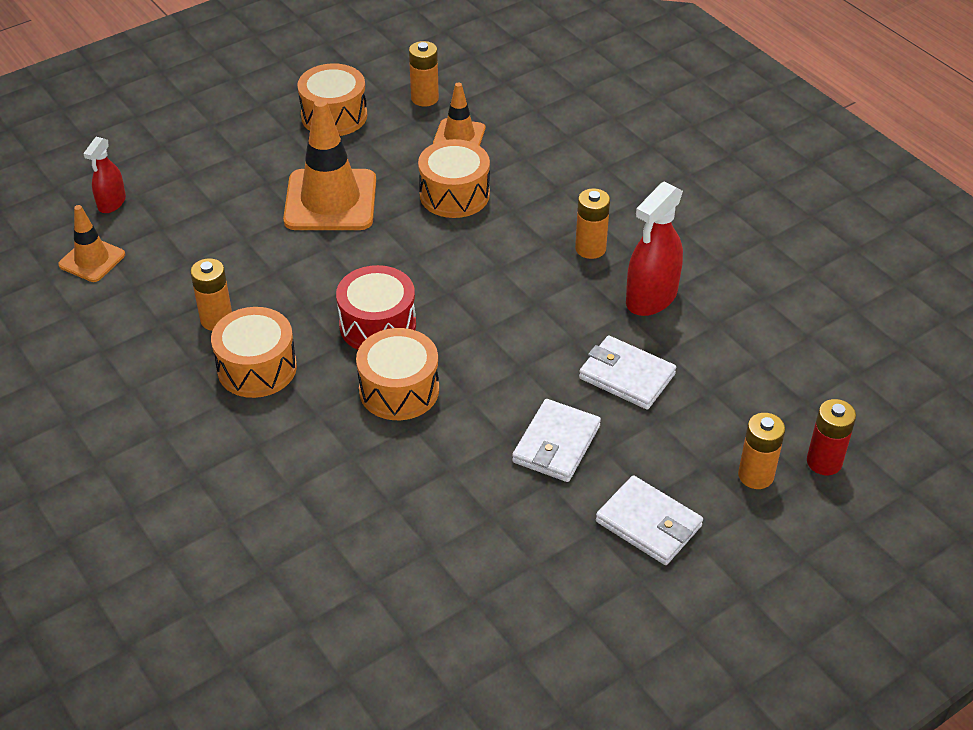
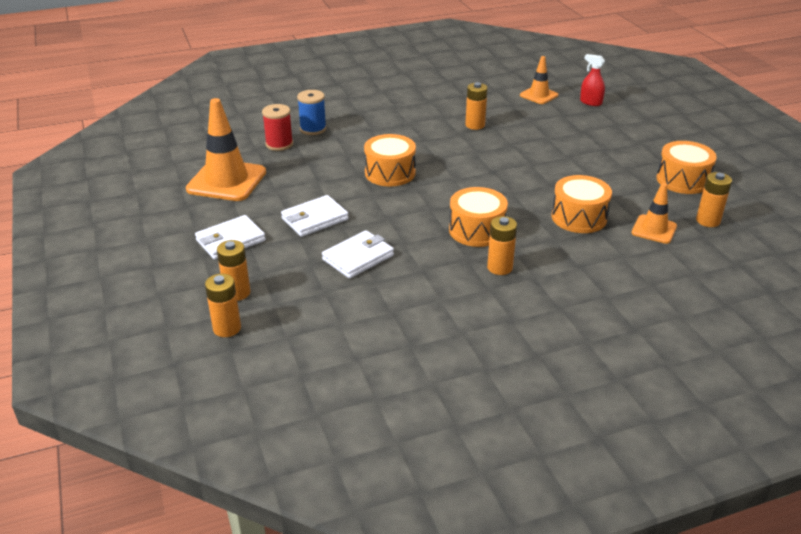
camera: 105 degrees right, 10 degrees down
(257, 368) = (429, 133): orange drum -> orange drum (477, 230)
(273, 525) = (313, 129): none -> blue spool
(330, 201) = (580, 169): orange traffic cone -> orange traffic cone (226, 181)
(343, 557) = (279, 144): none -> red spool
(377, 325) = (449, 172): red drum -> none
(556, 444) = (314, 219): white wallet -> white wallet turned 75 degrees counterclockwise
(651, 297) = (433, 285): red spray bottle -> none
(824, 462) = (227, 328): red battery -> orange battery

